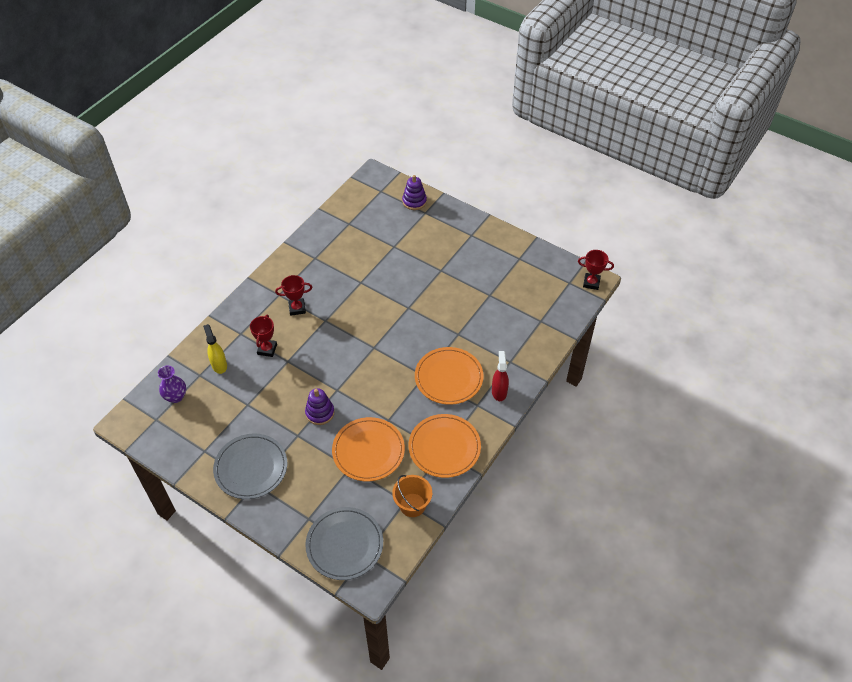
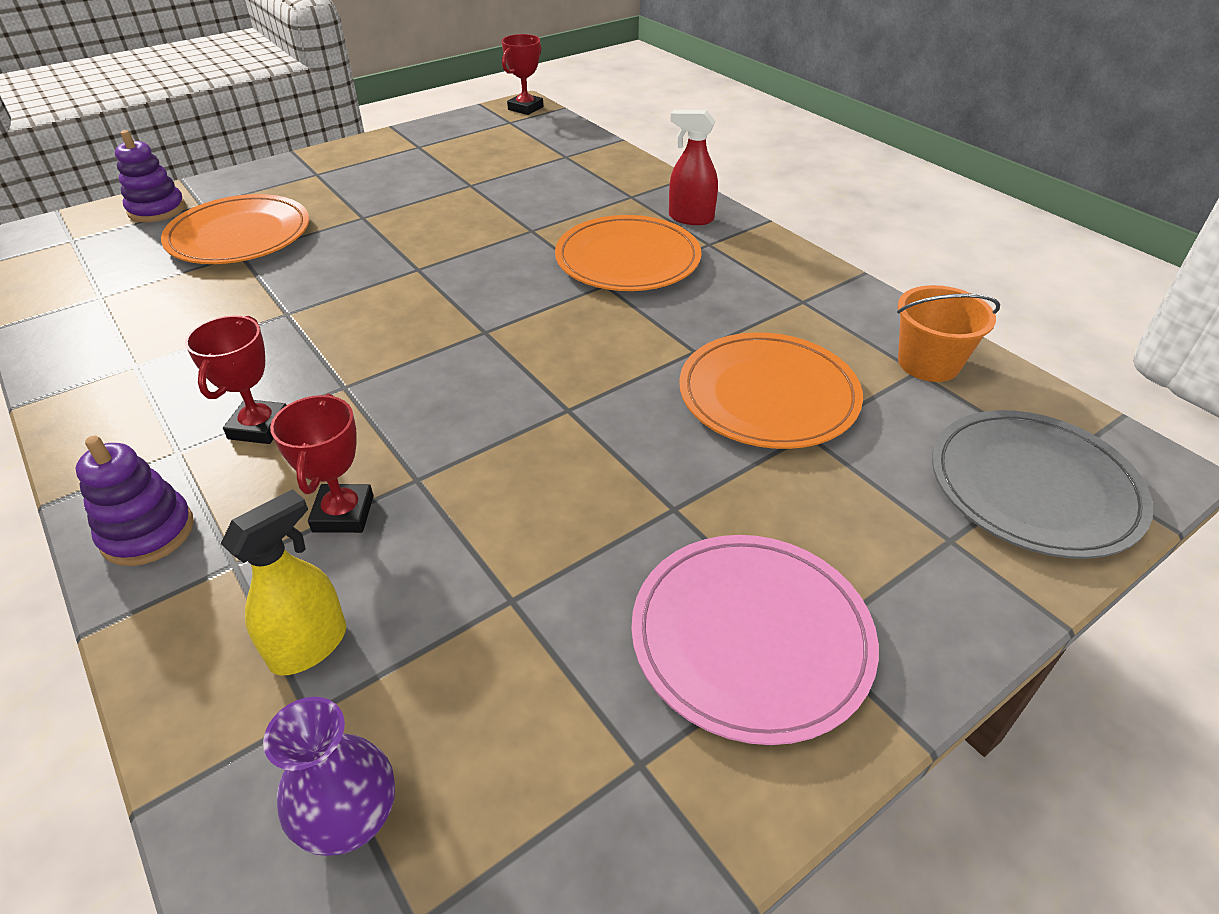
camera: 70 degrees left, 10 degrees down
(219, 365) = (309, 645): yellow spray bottle -> yellow spray bottle turned 135 degrees clockwise
(251, 468) = (751, 638): grey plate -> pink plate
(267, 349) = (343, 514): red trophy -> red trophy turned 60 degrees clockwise
(320, 413) = (622, 452): purple stacking toy -> purple stacking toy (147, 532)
(444, 447) = (793, 297): orange plate -> orange plate (239, 235)

